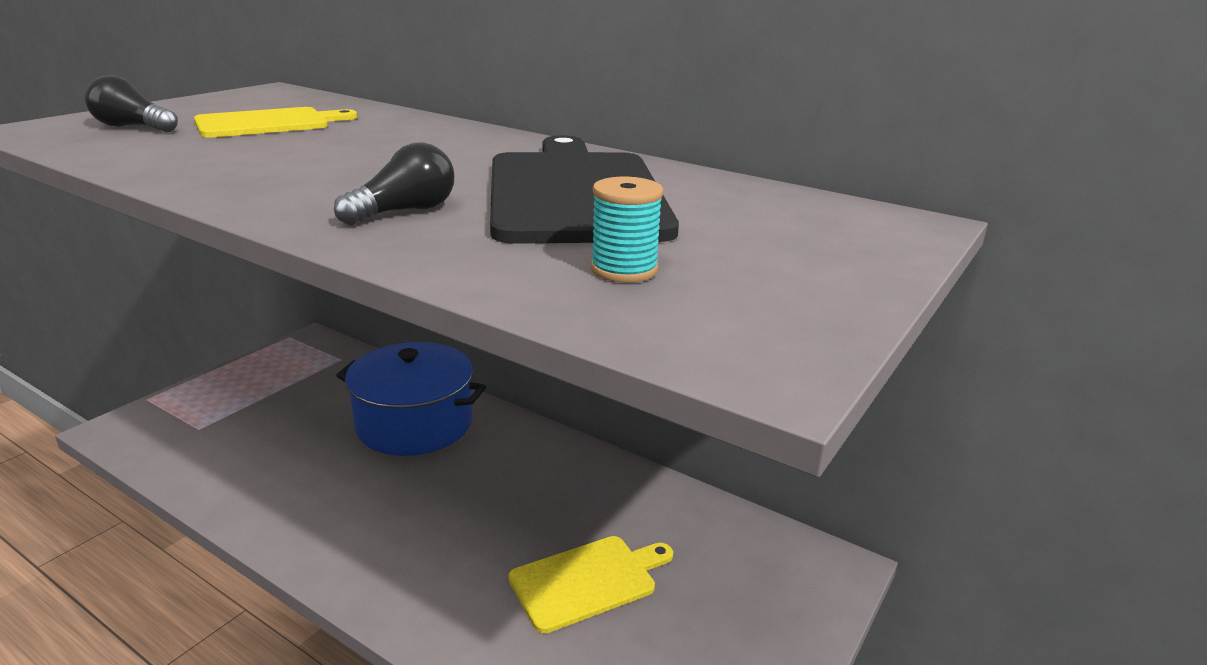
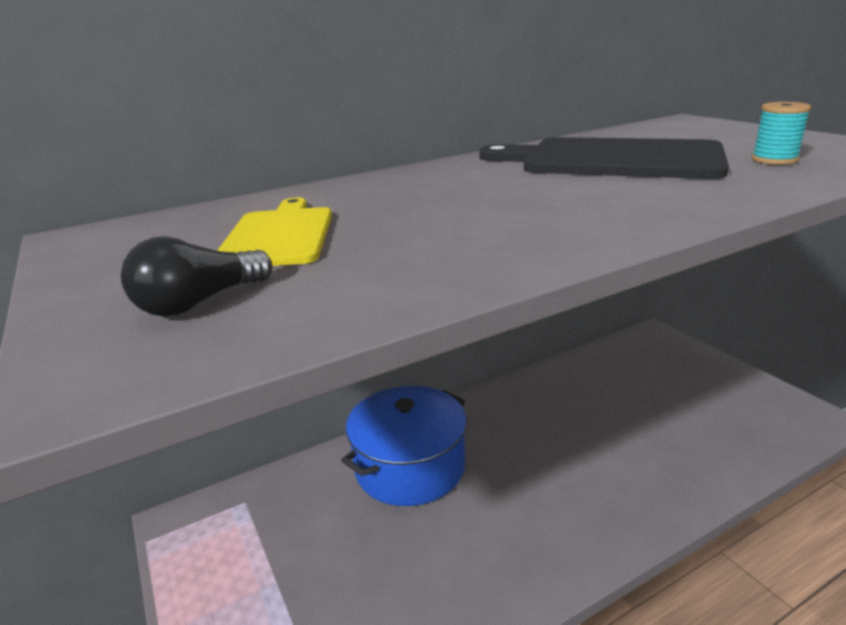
camera: 60 degrees left, 0 degrees up
(404, 211) = (649, 195): black light bulb -> none
(587, 581) = (647, 419): yellow cutting board -> none

